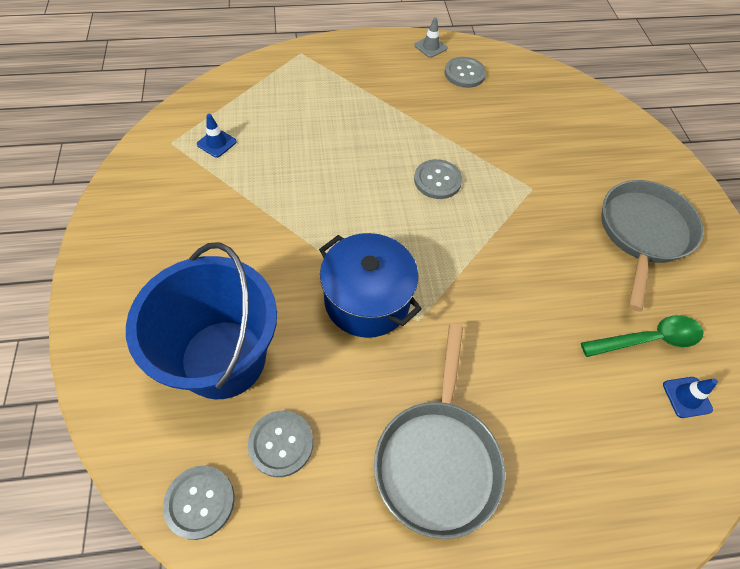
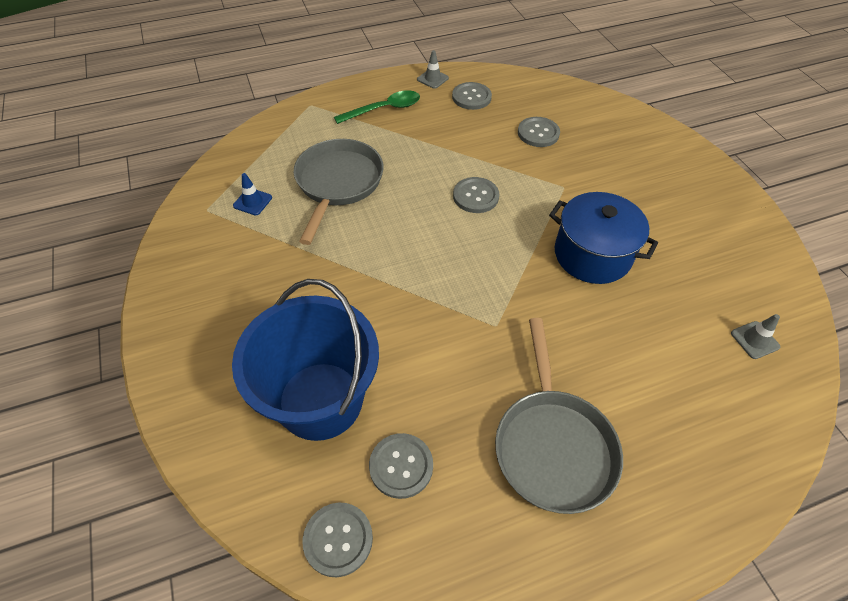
camera: 10 degrees left, 5 degrees down
(367, 300) = (443, 317): blue pot -> blue pot (592, 255)
(522, 125) = (538, 133): none -> grey button
(643, 233) = (673, 207): grey pan -> grey pan (338, 183)
(648, 339) = (706, 298): green spoon -> green spoon (384, 109)
(687, 397) = (754, 340): blue traffic cone -> grey traffic cone

